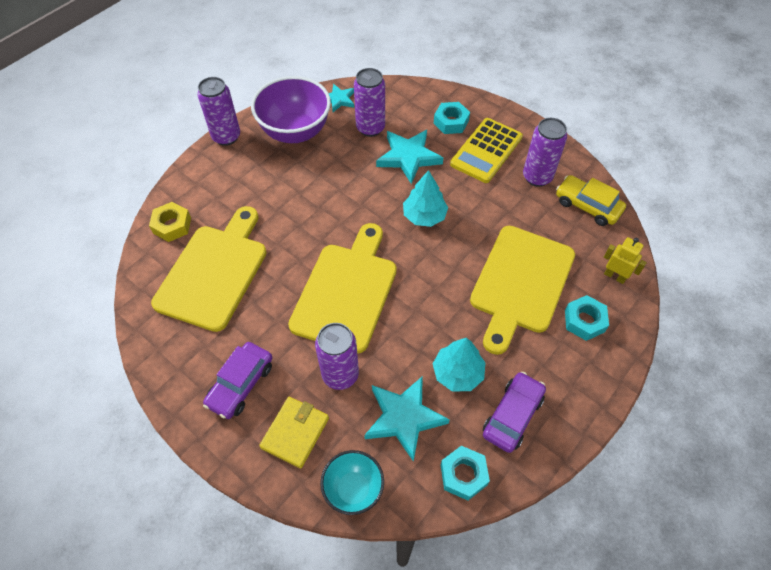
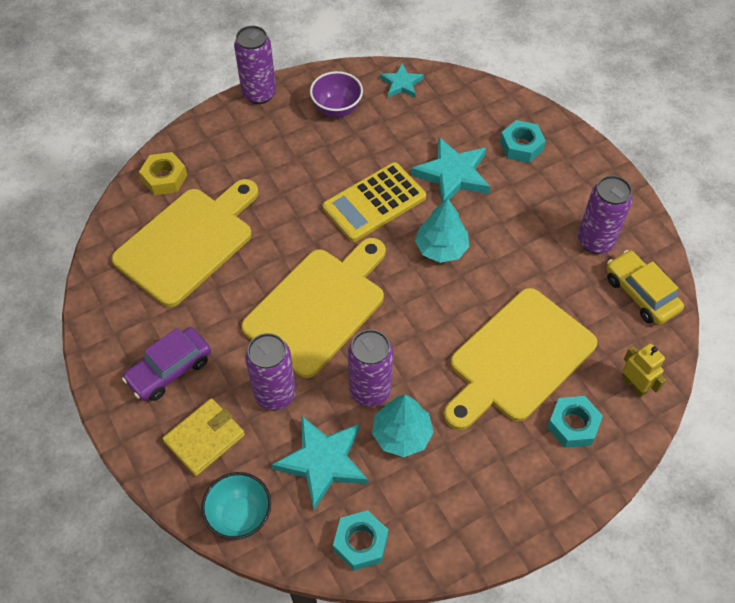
camera: 20 degrees right, 0 degrees up
(295, 132) = (337, 109): purple bowl -> purple bowl, size x0.58
(370, 128) = (423, 127): purple can -> purple can (370, 390)
(486, 151) = (548, 192): yellow calculator -> yellow calculator (374, 202)
(512, 415) = (441, 500): purple car -> none

